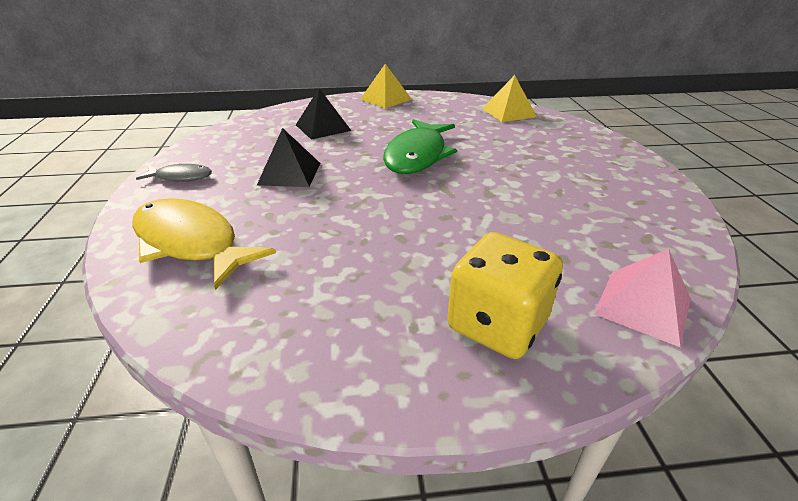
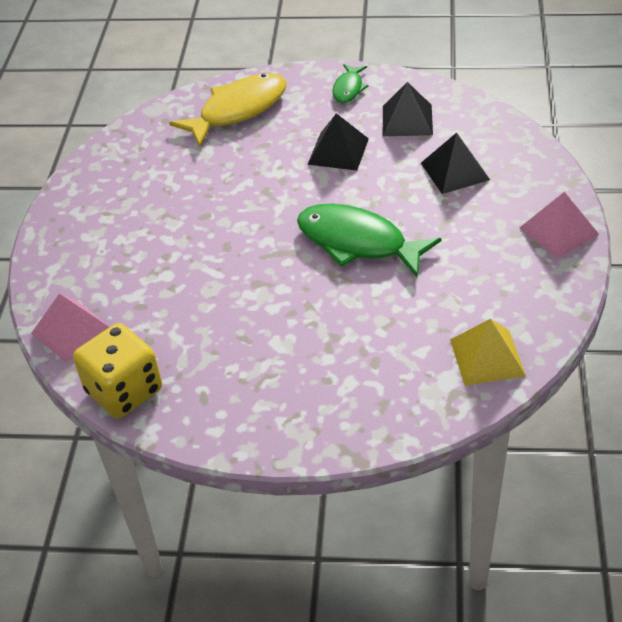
camera: 105 degrees right, 10 degrees up
(181, 177) = (348, 89): grey fish -> green fish
(248, 147) = (407, 120): none -> black pyramid
(385, 99) = (558, 231): yellow pyramid -> pink pyramid
(497, 324) = (90, 250): yellow dice -> yellow dice (124, 391)

